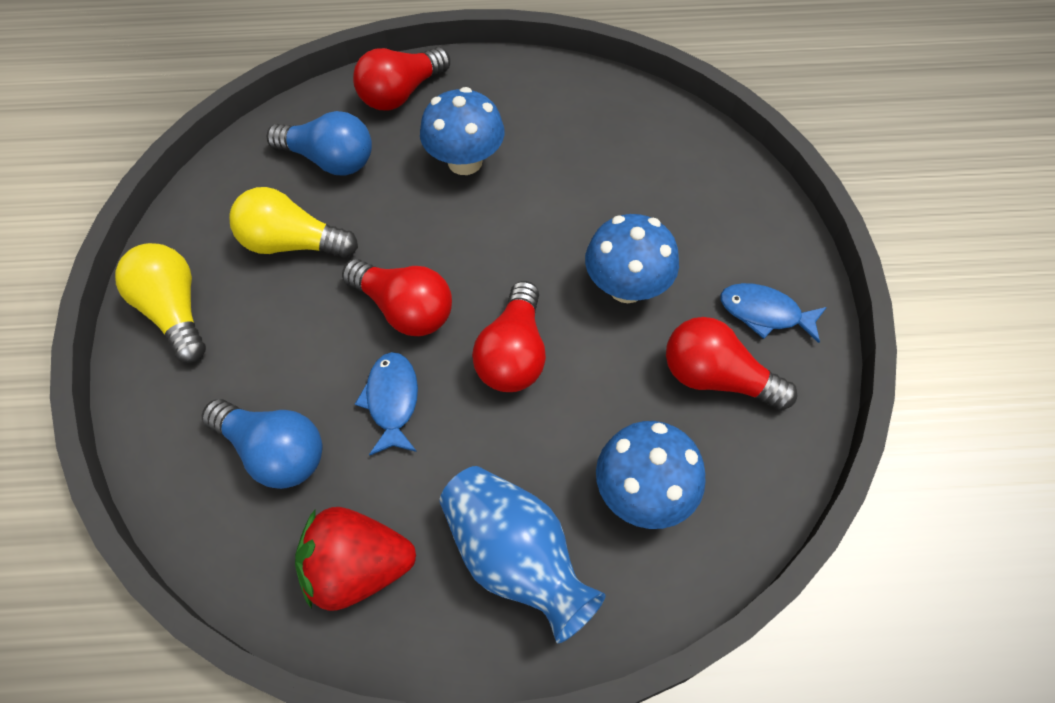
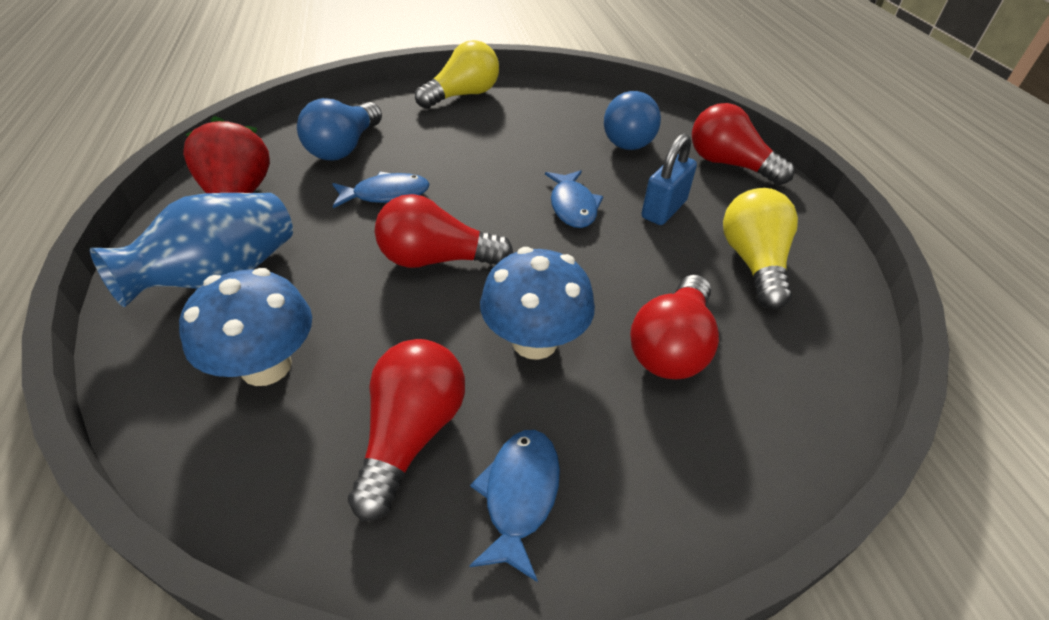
camera: 80 degrees right, 15 degrees down
(292, 243) = (535, 131): yellow light bulb -> yellow light bulb (753, 263)
(404, 309) = (479, 191): red light bulb -> red light bulb (672, 346)
(446, 231) = (572, 206): none -> blue fish
(465, 162) = (664, 209): blue mushroom -> blue padlock

